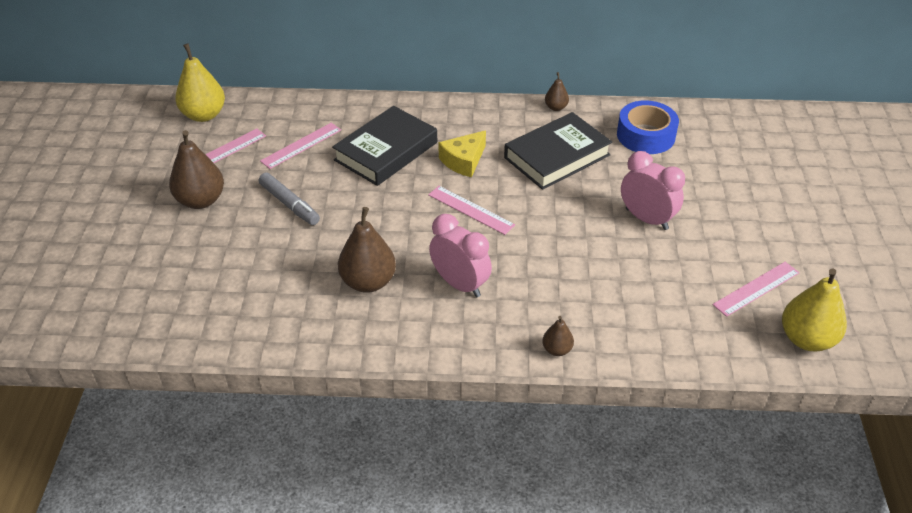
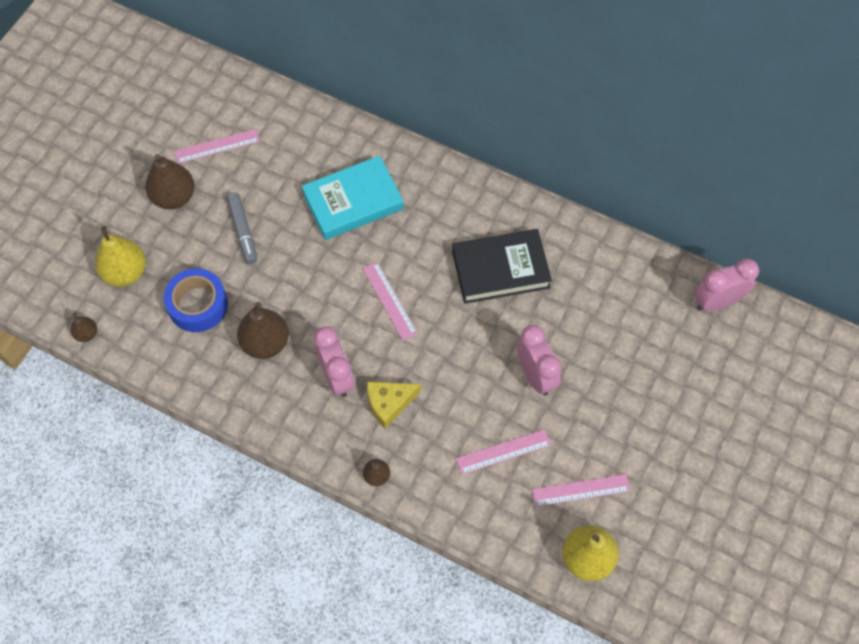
camera: 25 degrees right, 20 degrees up
(204, 115) = (219, 94): yellow pear -> yellow pear (125, 272)
(301, 145) = (284, 165): pink ruler -> pink ruler (503, 452)
(386, 151) = (353, 202): black book -> turquoise book
(463, 161) = (414, 241): yellow cheese -> yellow cheese (389, 403)
(556, 107) = (536, 208): brown pear -> brown pear (87, 334)
(645, 135) = (598, 278): blue tape -> blue tape (198, 305)
(755, 121) = (717, 302): none -> pink clock

